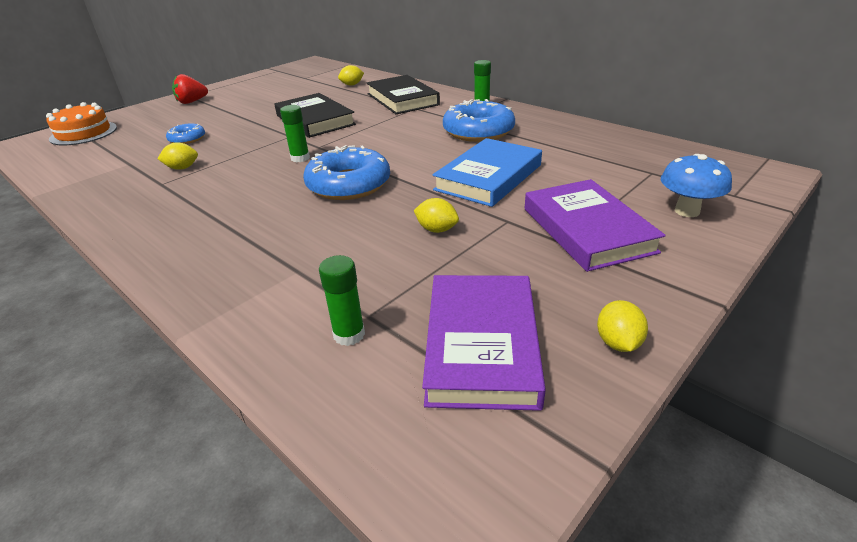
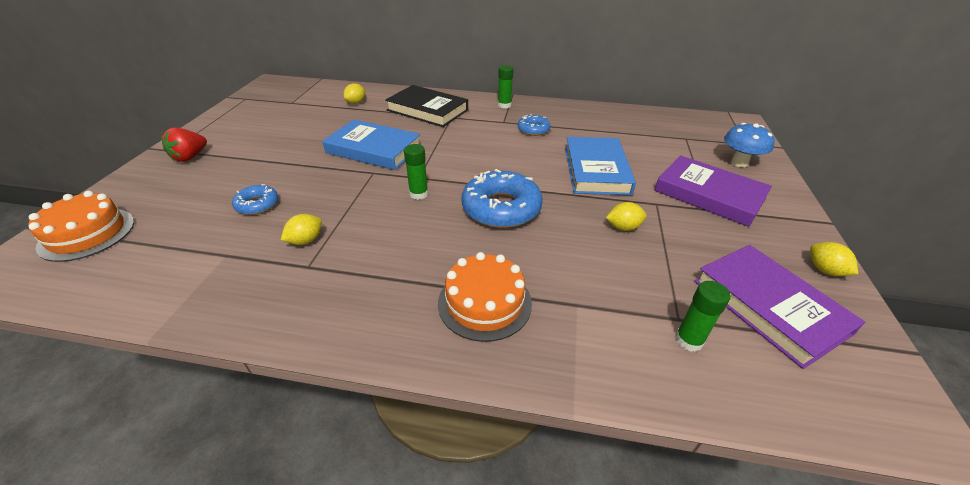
camera: 35 degrees left, 5 degrees up
(232, 244) = (484, 303): none -> orange cake
(315, 120) = (374, 149): black book -> blue book
(478, 131) = (533, 129): blue donut -> blue donut, size x0.53

